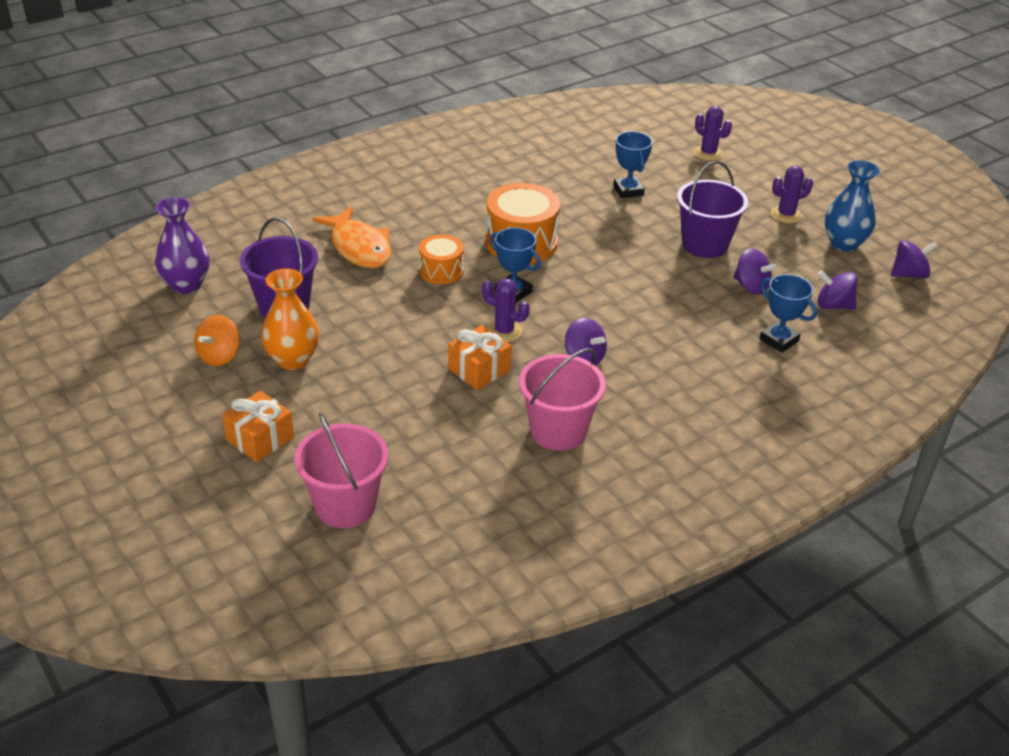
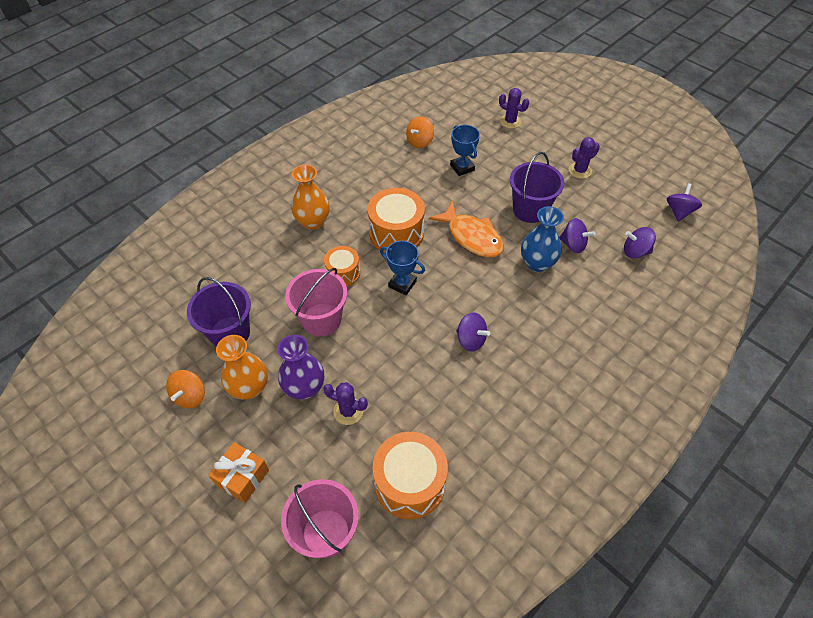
camera: 10 degrees left, 15 degrees up
(186, 285) = (147, 326): purple vase -> purple vase (304, 388)
(359, 247) = (275, 261): orange fish -> orange fish (472, 237)
(418, 217) = (313, 222): none -> orange vase
(462, 478) = (409, 483): none -> orange drum
(479, 369) = (395, 368): orange gift -> none
(504, 331) = (405, 325): purple cactus -> purple cactus (348, 411)
(558, 431) = (470, 418): pink bucket -> pink bucket (321, 319)
(580, 158) = (420, 142): none -> orange spinning top
(779, 340) = (606, 293): blue trophy -> none
(844, 243) = (627, 191): blue vase -> blue vase (537, 263)
(909, 274) = (679, 211): purple spinning top -> purple spinning top turned 45 degrees counterclockwise

